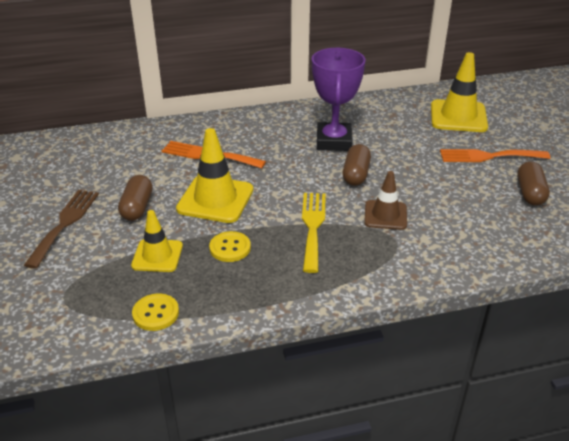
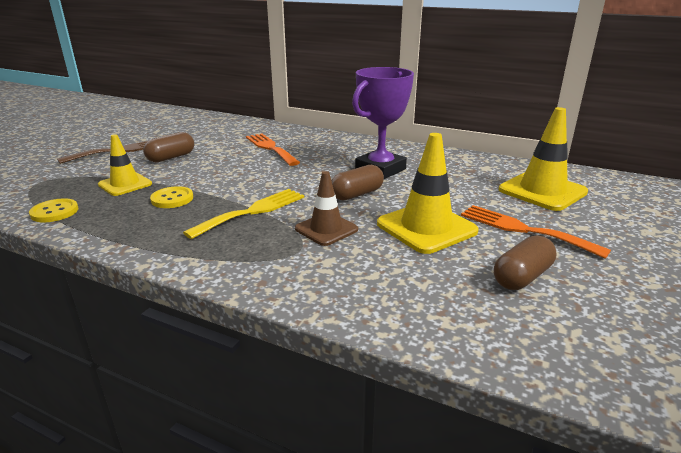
camera: 40 degrees right, 10 degrees down
(215, 199) = (223, 171): yellow traffic cone -> yellow traffic cone (426, 227)

